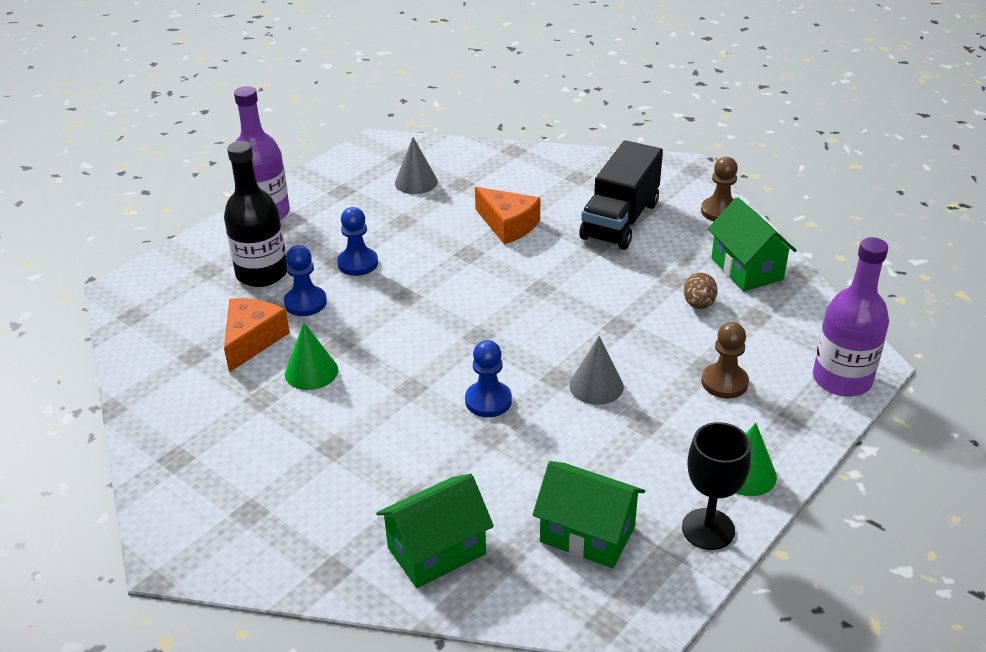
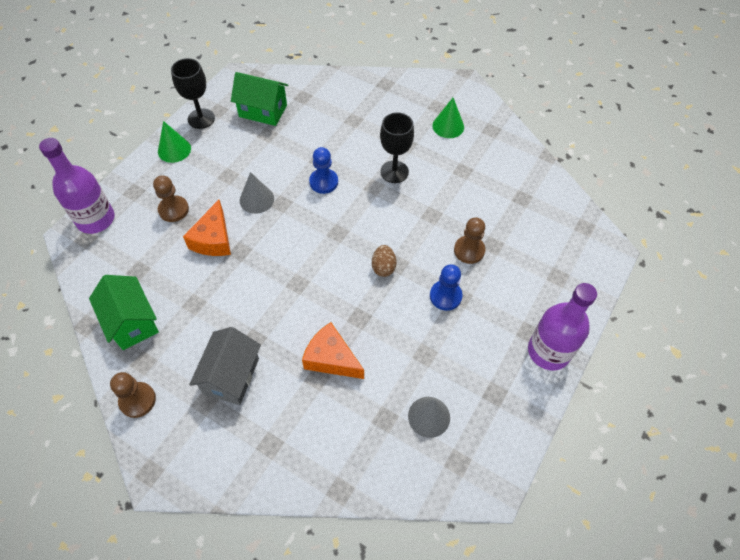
camera: 170 degrees right, 20 degrees up
(252, 340) = (490, 213): orange cheese -> orange cheese (213, 239)
(262, 273) = (515, 277): black bottle -> none
(305, 303) = (469, 250): blue pawn -> brown pawn
(311, 371) = (440, 192): green cone -> green cone (448, 126)
(371, 406) = (394, 172): none -> black goblet
(436, 550) = (337, 97): green house -> none
(620, 220) = (231, 376): black truck -> grey house
(698, 304) = (178, 278): brown egg -> brown egg (383, 267)

